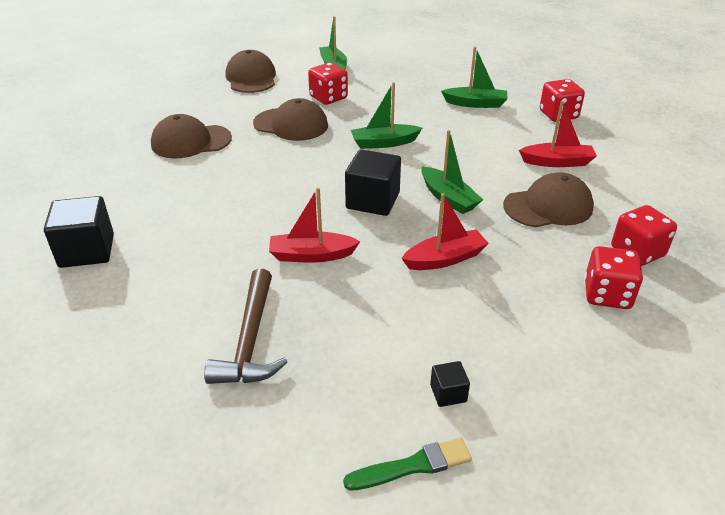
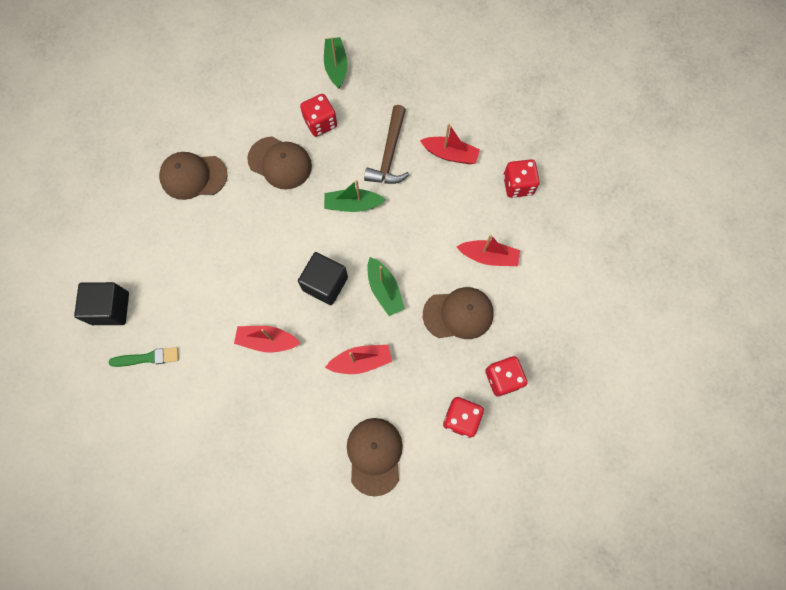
camera: 10 degrees right, 35 degrees up
(250, 341) = (214, 419): brown hammer -> brown hammer (389, 154)
(251, 78) = (256, 75): brown cap -> brown cap (374, 455)
(412, 466) = (291, 534): green brush -> green brush (147, 358)
(448, 393) = (327, 485): black cube -> none
(475, 104) = (450, 154): green boat -> red boat

